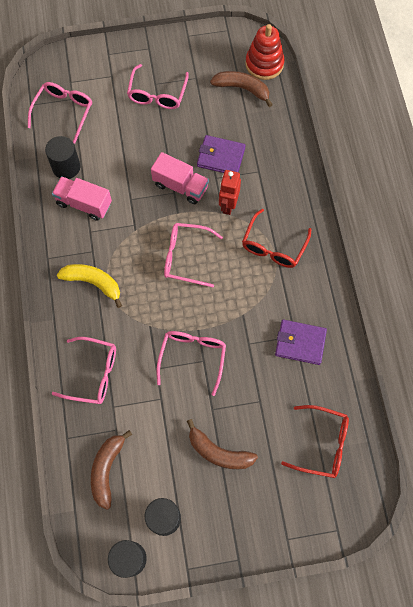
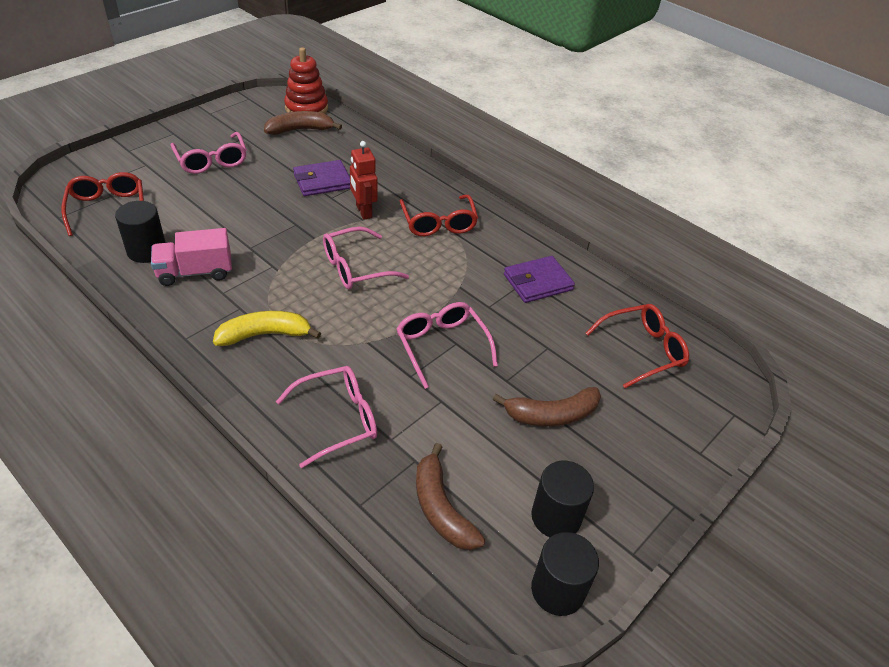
camera: 40 degrees left, 25 degrees down
(64, 111) = (107, 208): pink glasses -> red glasses
(180, 186) = (299, 217): pink truck -> none

